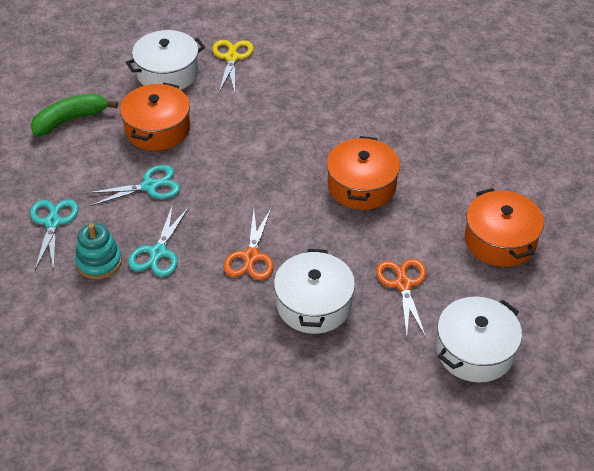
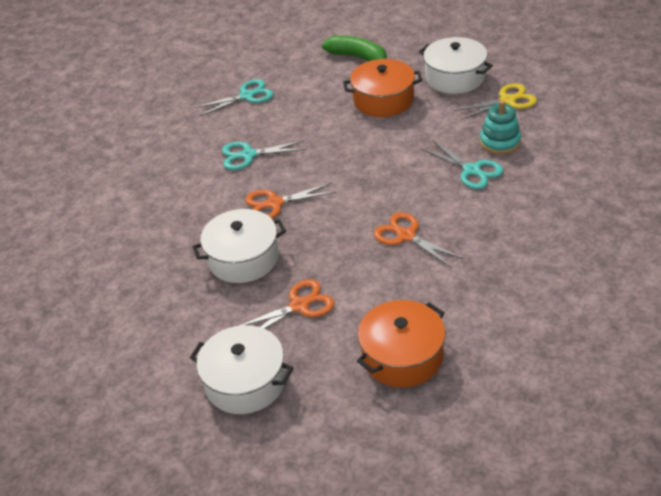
camera: 70 degrees right, 5 degrees down
(99, 262) = (221, 132): turquoise stacking toy -> turquoise stacking toy (500, 142)
(149, 186) = (316, 122): turquoise scissors -> turquoise scissors (472, 170)
(361, 186) = (406, 236): orange pot -> orange scissors

